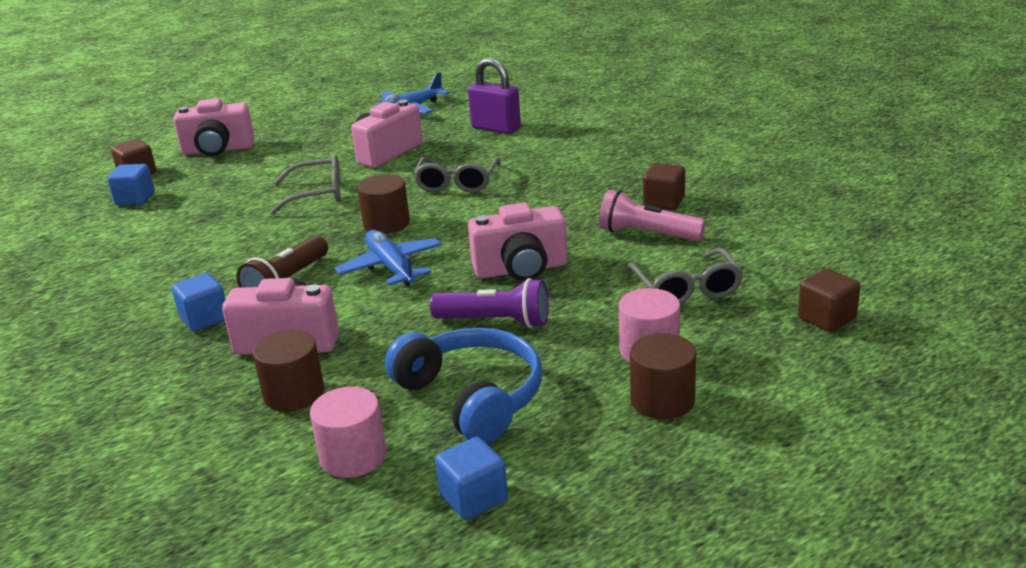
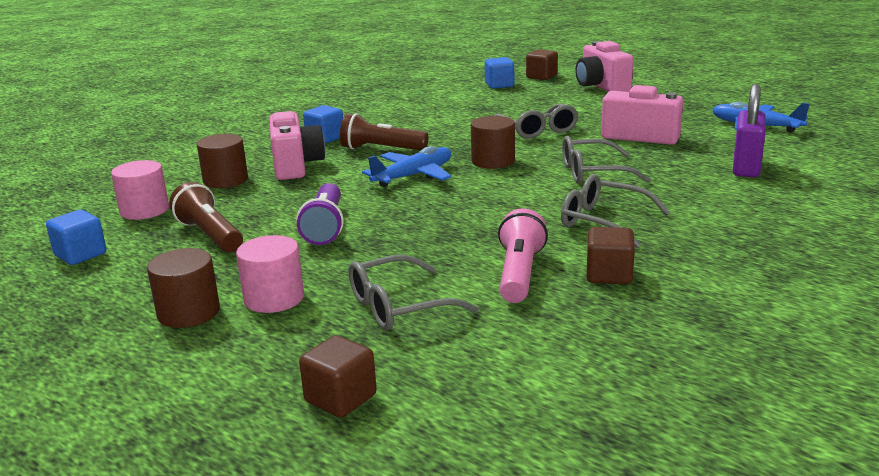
camera: 75 degrees right, 5 degrees down
(472, 397) = (209, 235): blue headphones -> brown flashlight
(521, 269) = (421, 224): pink camera -> none
(566, 192) = (603, 221): none -> grey glasses

